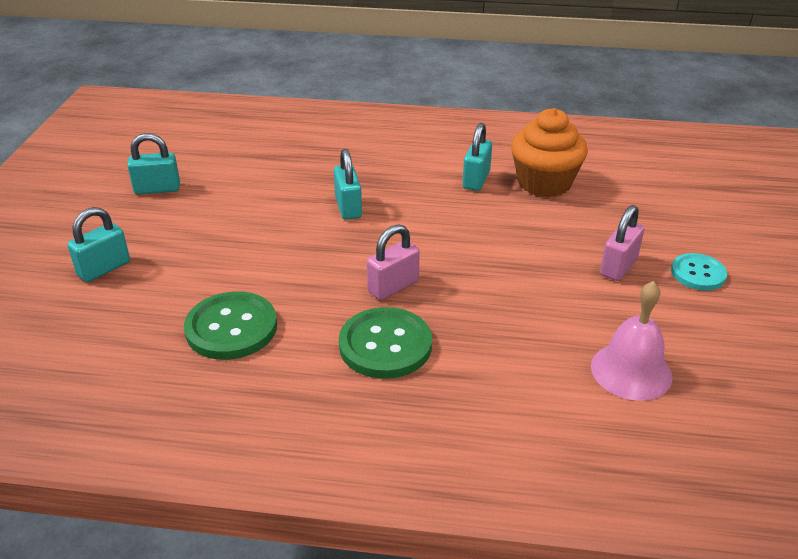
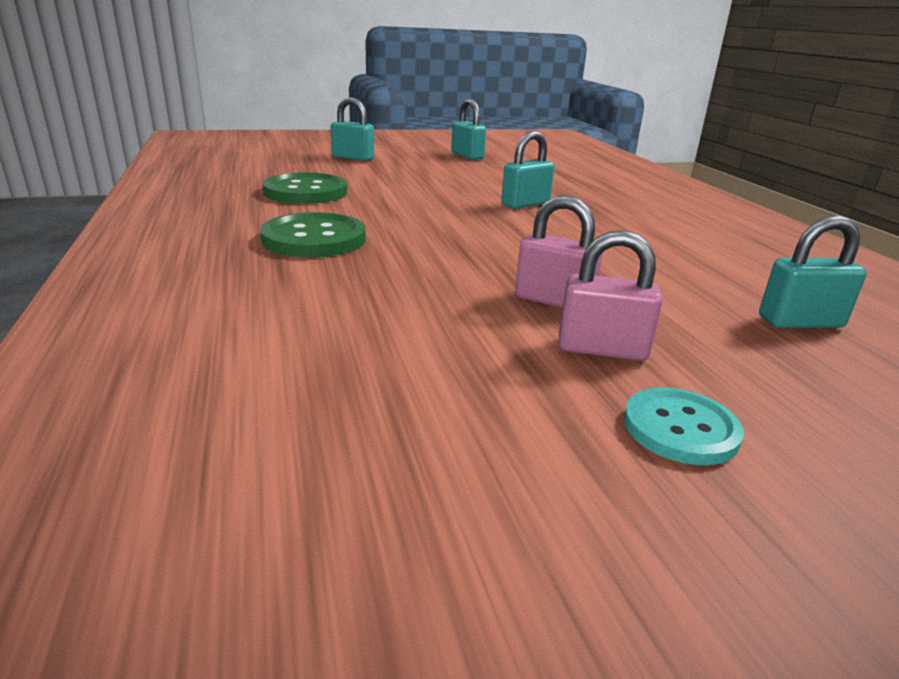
camera: 65 degrees right, 10 degrees down
(393, 286) = (413, 232): pink padlock -> pink padlock (553, 300)
(476, 180) = (670, 246): turquoise padlock -> turquoise padlock (800, 322)
(544, 183) = (735, 282): orange cupcake -> none
(631, 371) = (343, 377): pink bell -> none

